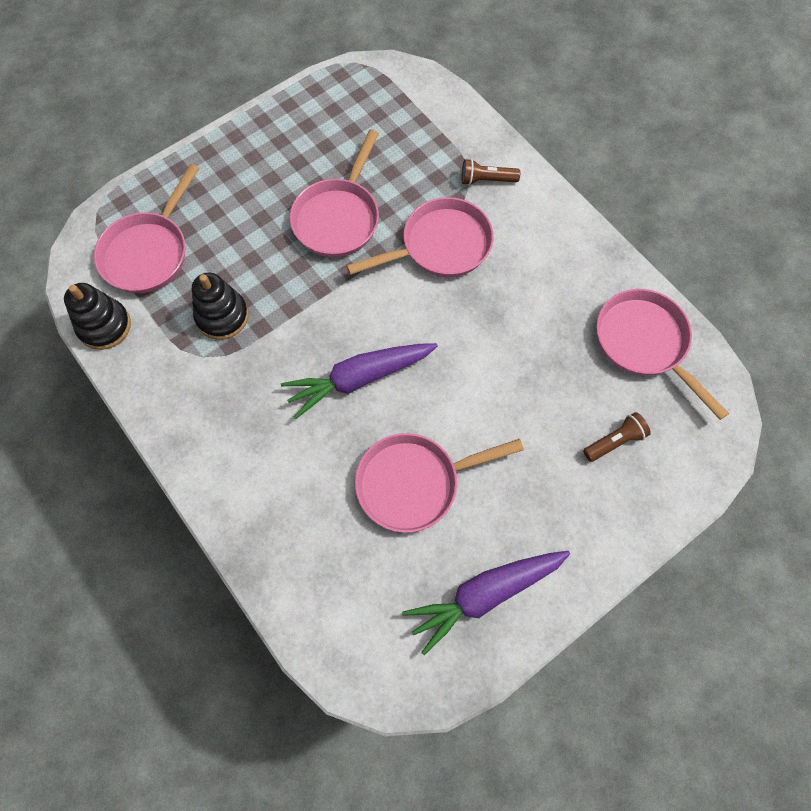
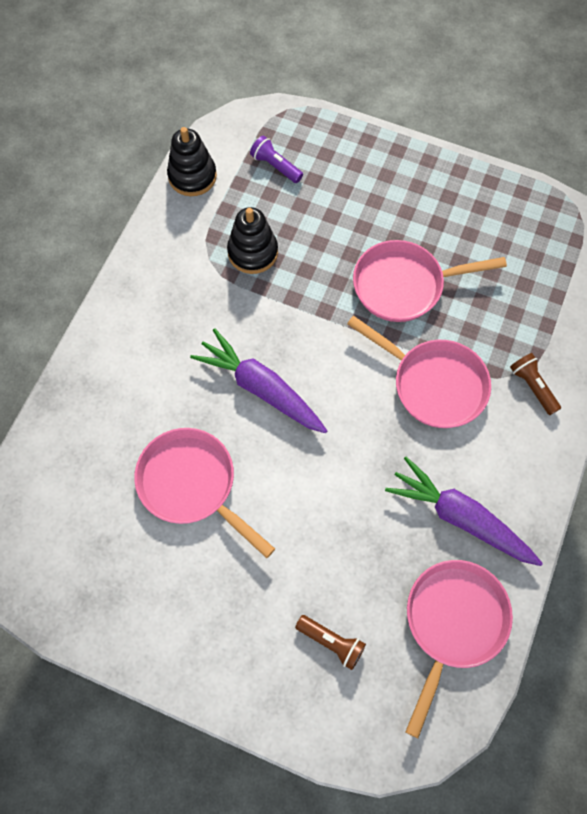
camera: 60 degrees right, 0 degrees up
(149, 252) = (275, 166): pink pan -> purple flashlight
(485, 594) = (124, 596): purple carrot -> purple carrot (460, 517)

